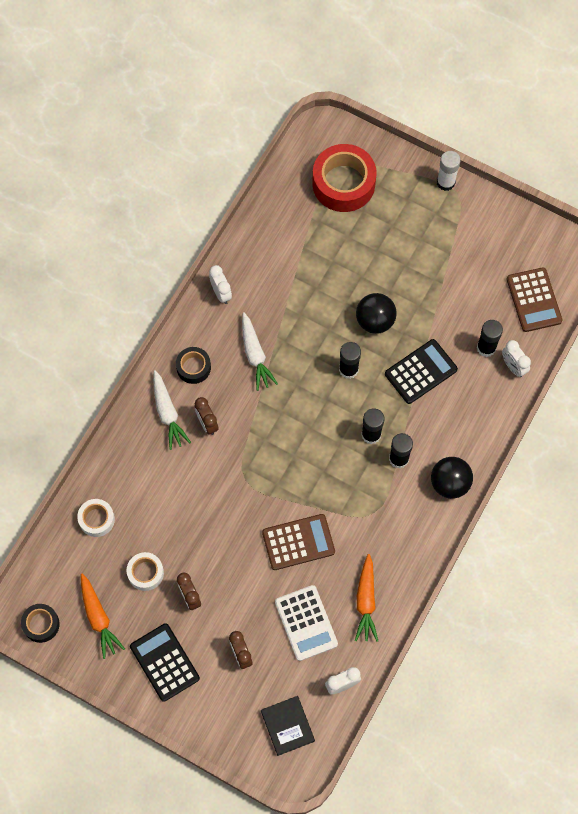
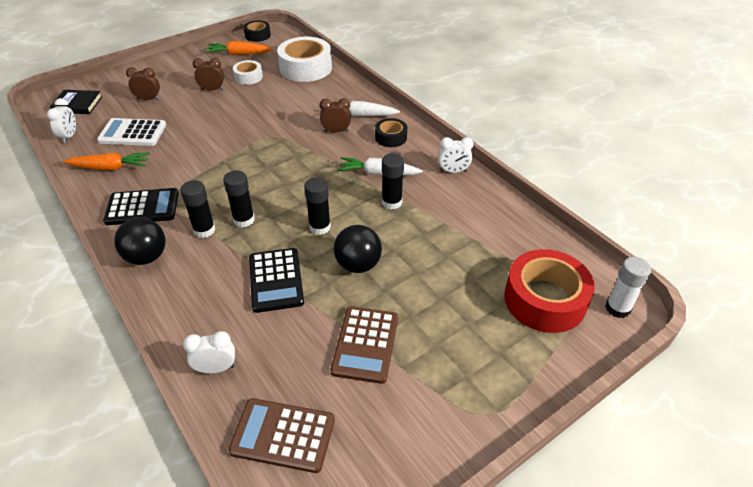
camera: 115 degrees right, 25 degrees down
(96, 519) = (305, 68): white tape -> white tape, size x1.91
(164, 662) = (181, 70): black calculator -> black calculator (142, 207)
(298, 542) = (195, 148): brown calculator -> brown calculator (365, 344)
(366, 601) = (110, 167): orange carrot -> orange carrot turned 150 degrees clockwise
(445, 182) = (510, 408): white glue stick -> white glue stick (617, 308)
(486, 348) = (258, 351): black glue stick -> black glue stick (391, 202)

